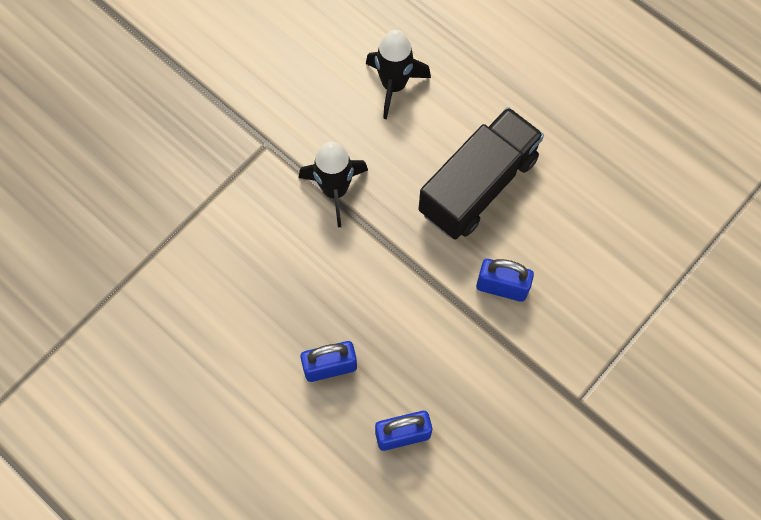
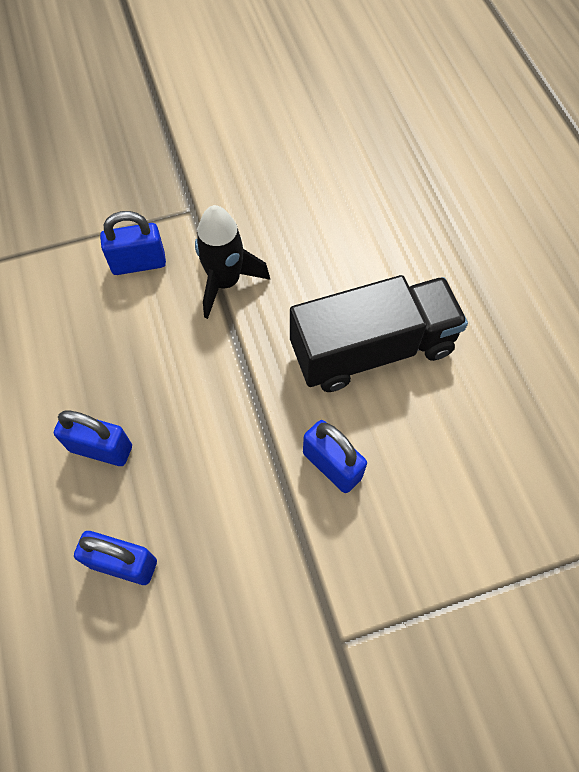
camera: 30 degrees right, 5 degrees down
(256, 210) = (138, 263): none -> blue padlock
(394, 86) = (347, 216): black rocket -> none

